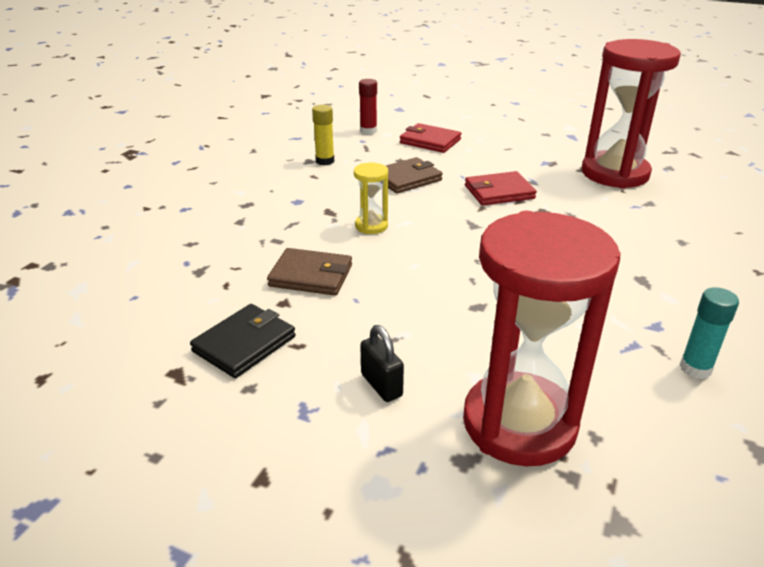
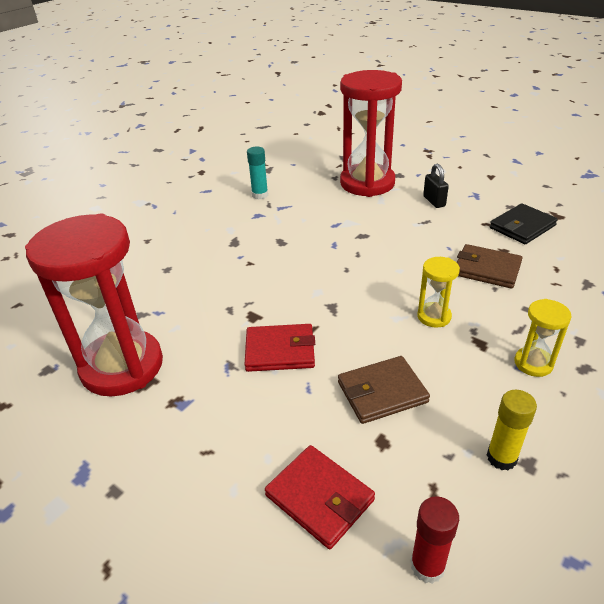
camera: 165 degrees left, 5 degrees up
(288, 203) = (533, 363): none -> yellow hourglass

